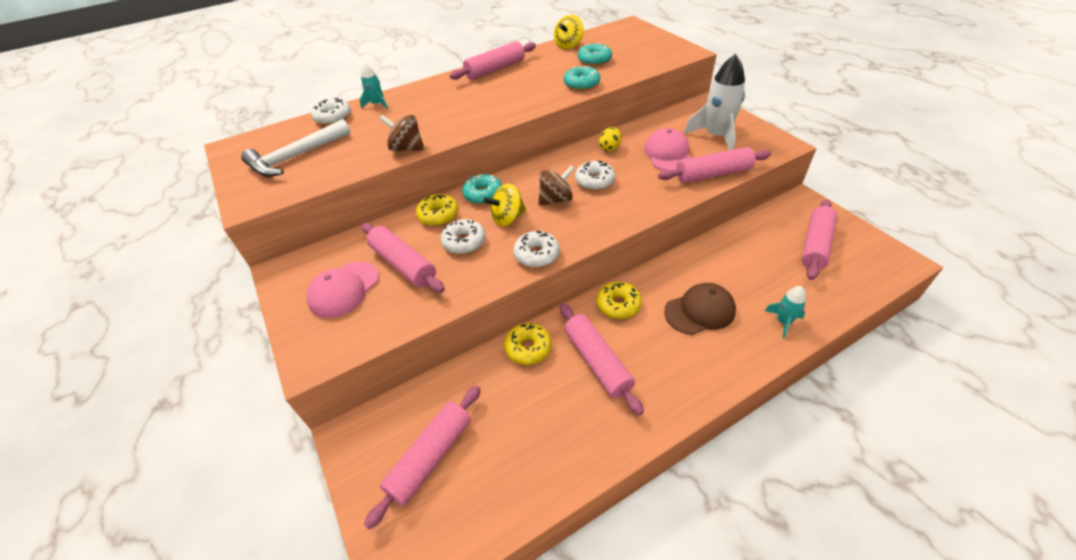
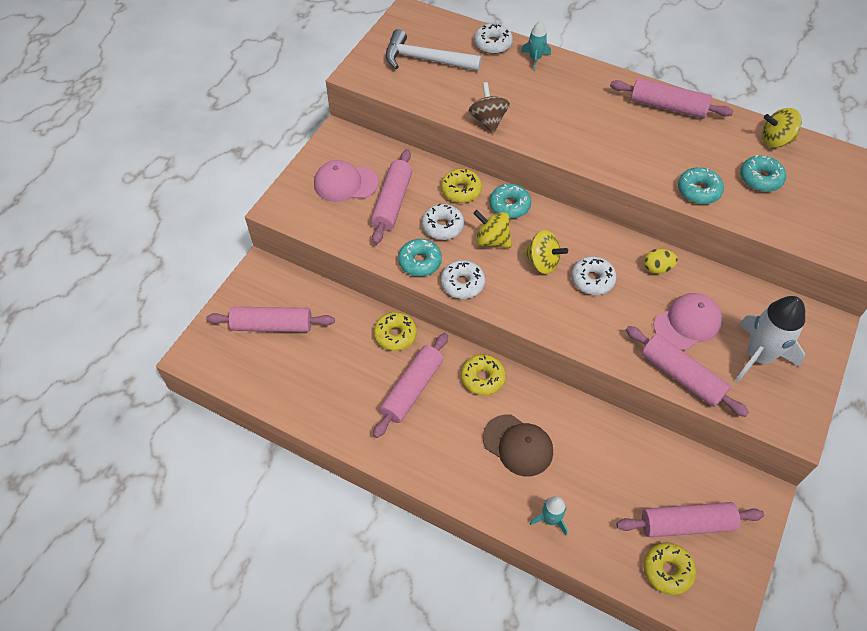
camera: 55 degrees right, 10 degrees up
(488, 273) = (420, 262): none -> turquoise donut
(556, 199) = (542, 262): brown spinning top -> yellow spinning top
(854, 272) = (667, 570): none -> yellow donut

